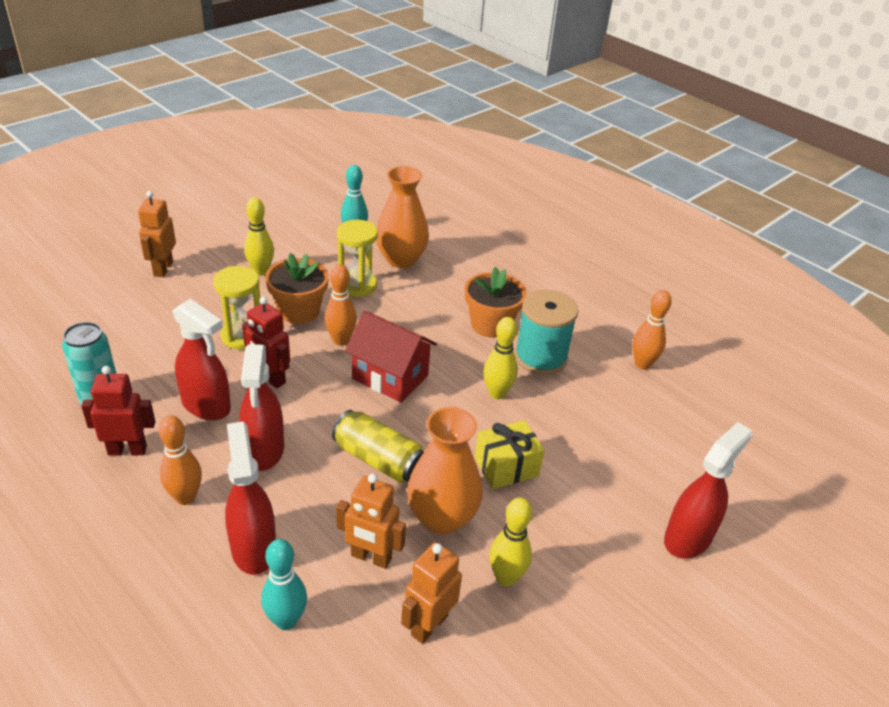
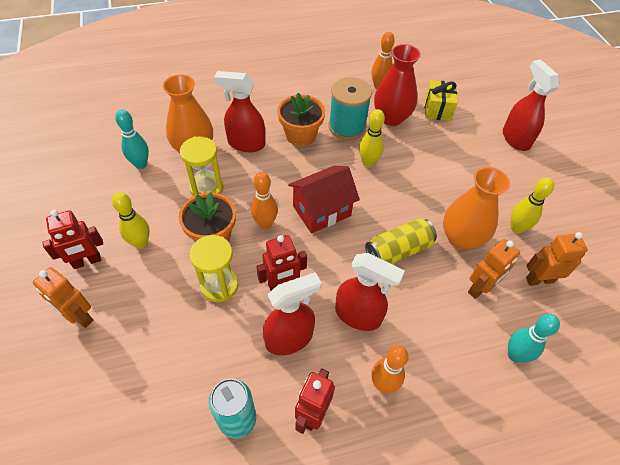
camera: 60 degrees left, 15 degrees up
(221, 250) = (87, 261): none -> red robot
(253, 548) = (448, 354): red spray bottle -> red spray bottle (246, 144)
(429, 625) = (539, 280): orange robot -> orange robot turned 105 degrees clockwise
(506, 467) = (433, 188): yellow gift -> yellow gift (437, 109)
(596, 392) = (391, 117): none -> red vase

